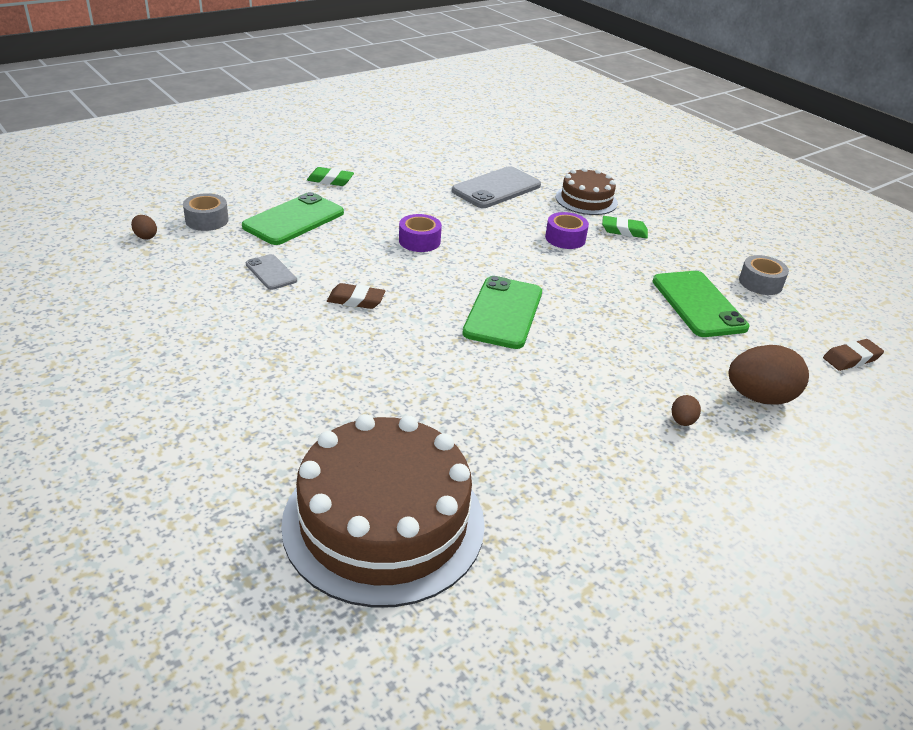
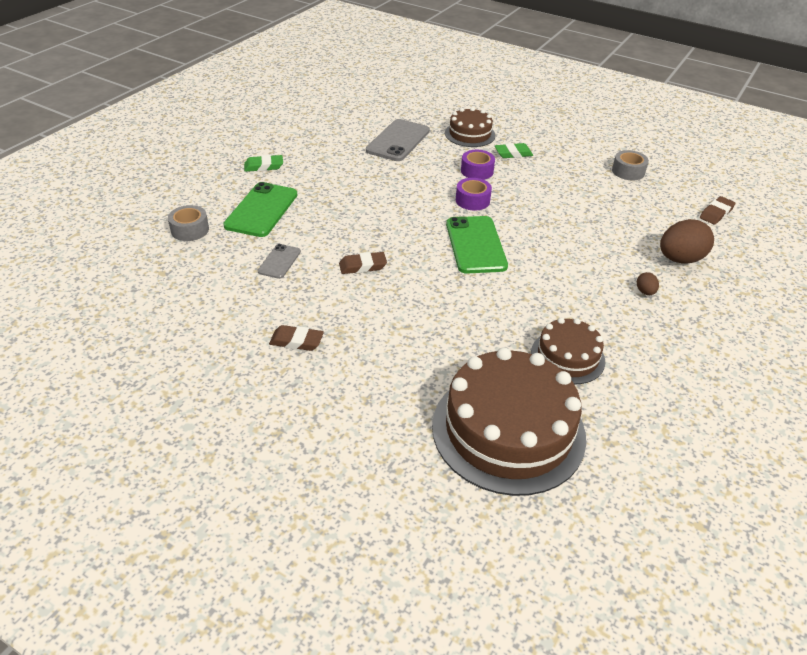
camera: 20 degrees left, 5 degrees up
(145, 236) = (149, 259): brown egg -> none
(223, 354) = (296, 341): none -> brown eraser
(271, 272) = (279, 261): grey phone -> grey phone turned 75 degrees clockwise
(419, 241) = (373, 202): purple tape -> purple tape (472, 200)
(522, 464) = (567, 357): none -> brown cake
(698, 304) = (599, 200): green phone -> none

